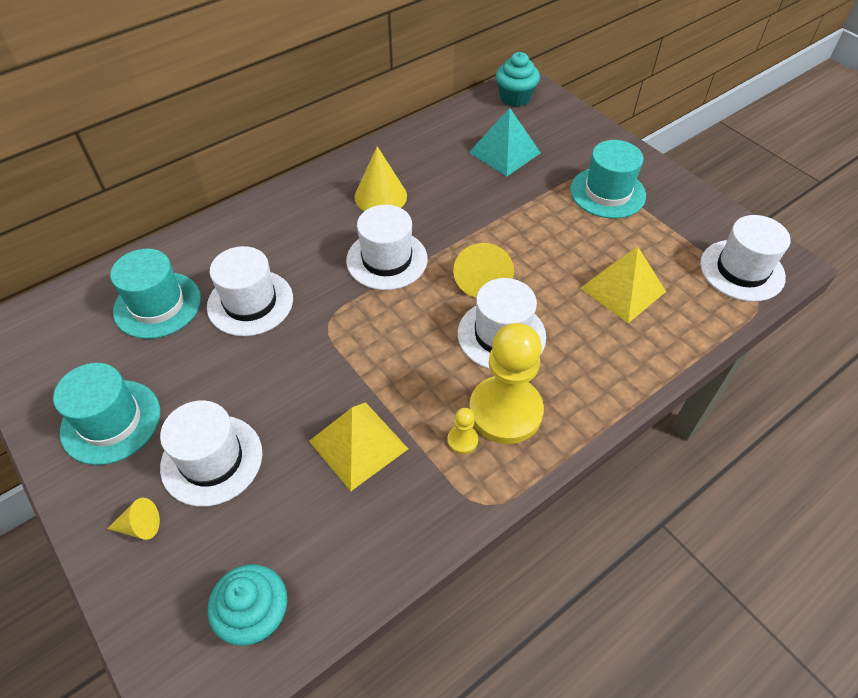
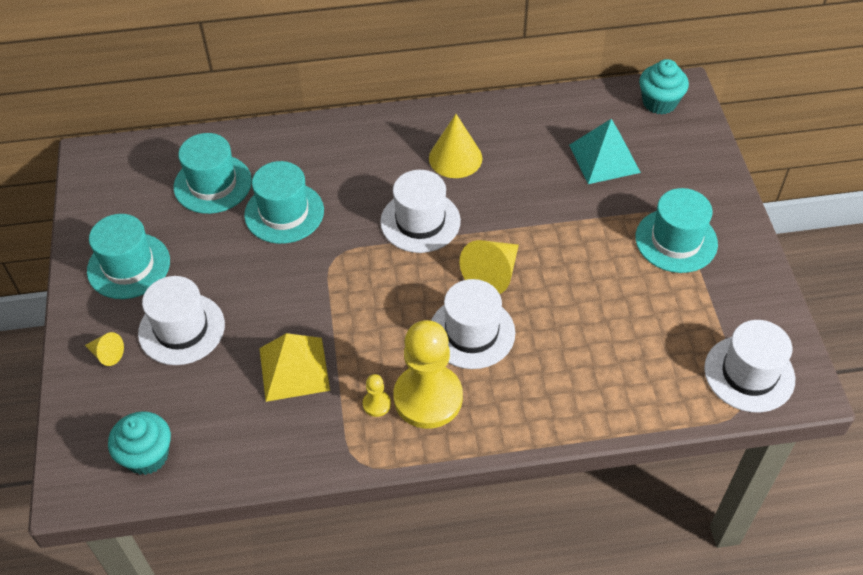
camera: 30 degrees right, 0 degrees up
(250, 302) = (284, 213): white hat -> turquoise hat
(623, 290) = (614, 341): yellow pyramid -> none

